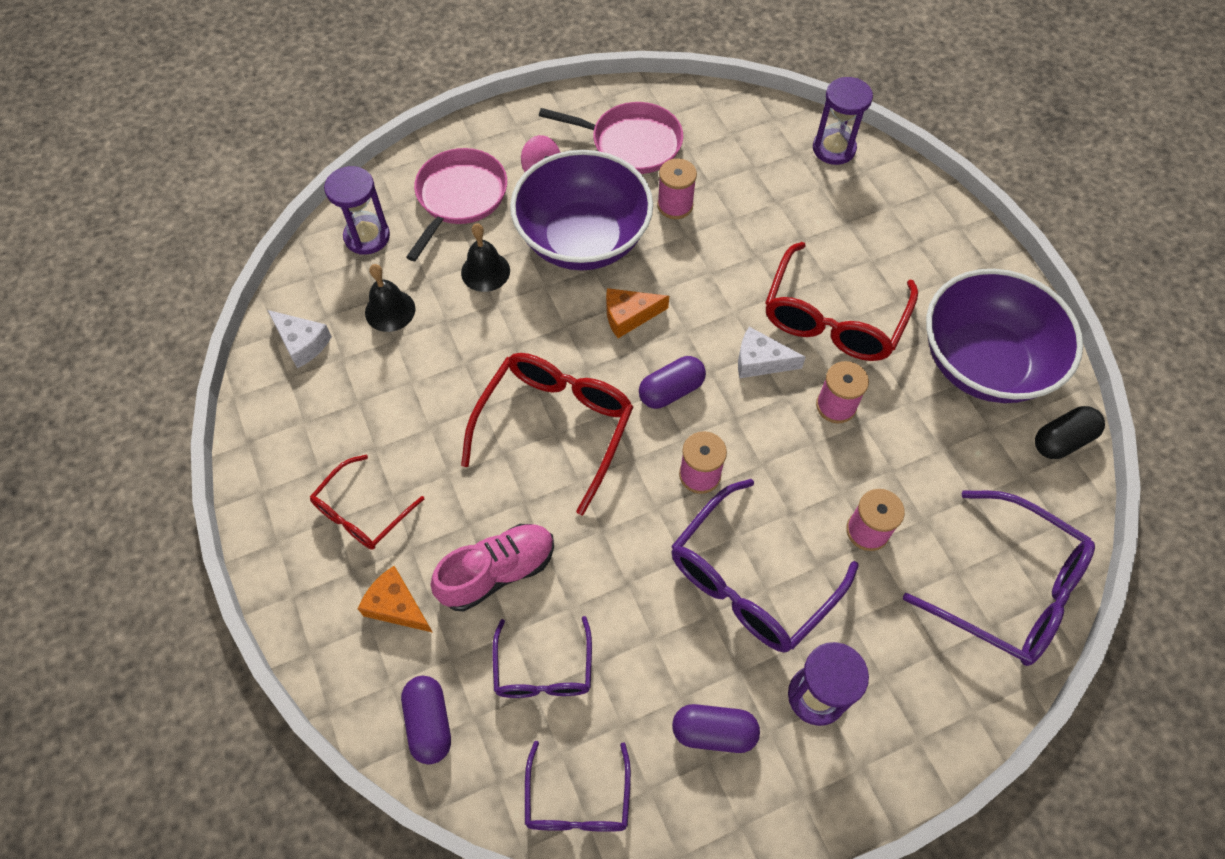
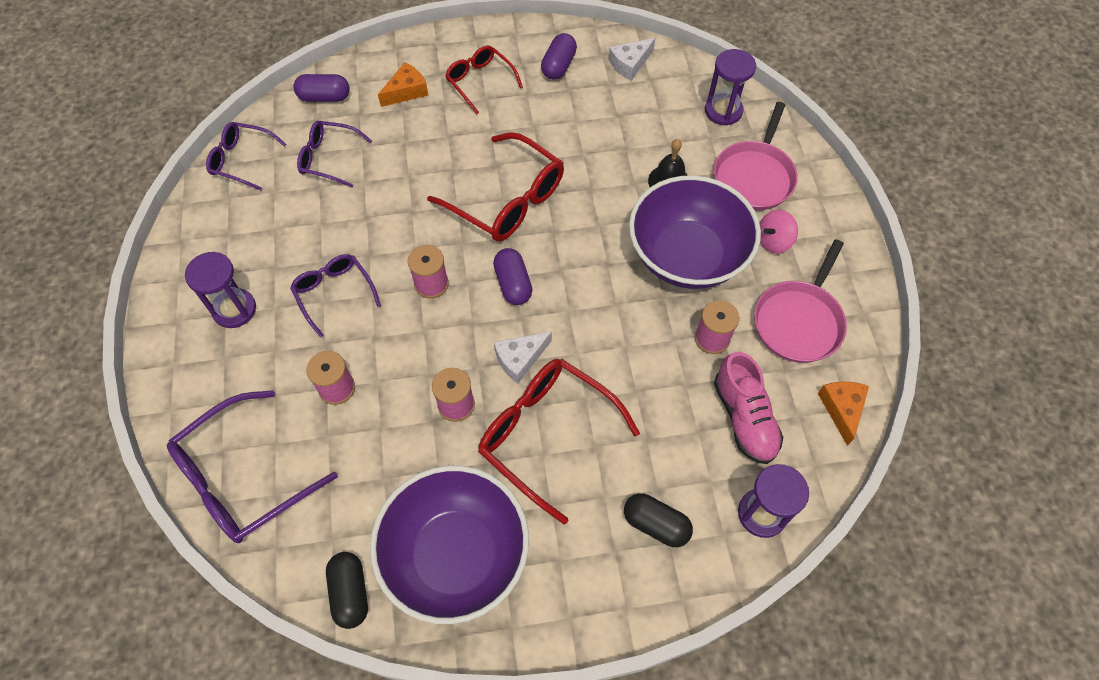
camera: 105 degrees right, 0 degrees up
(390, 310) = (645, 116): black bell -> none
(459, 197) = (754, 176): pink pan -> pink pan turned 75 degrees clockwise
(497, 572) = (406, 146): pink shoe -> pink shoe (744, 418)
(629, 316) = (596, 272): orange cheese -> orange cheese (842, 409)
(714, 732) = (243, 241): purple capsule -> purple capsule (558, 66)
(750, 581) = (334, 293): purple glasses -> purple glasses, size x0.60
(760, 361) = (520, 359): white cheese -> white cheese turned 150 degrees counterclockwise
(879, 218) = (656, 524): none -> black capsule

